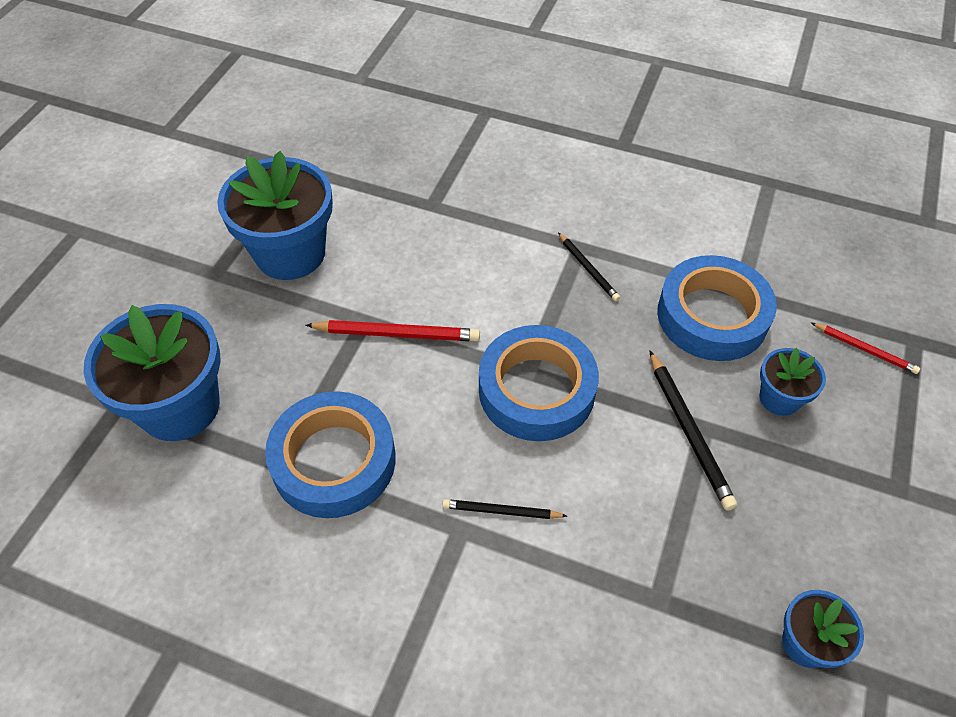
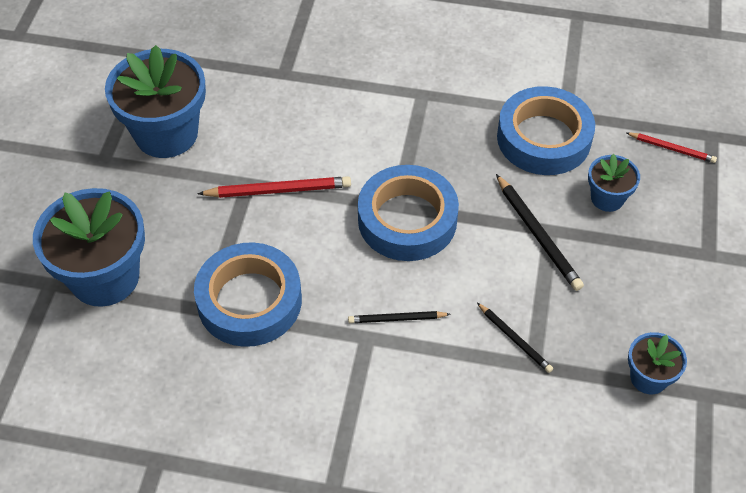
camera: 10 degrees left, 0 degrees up
(588, 269) = (432, 112): black pencil -> black pencil (514, 339)

